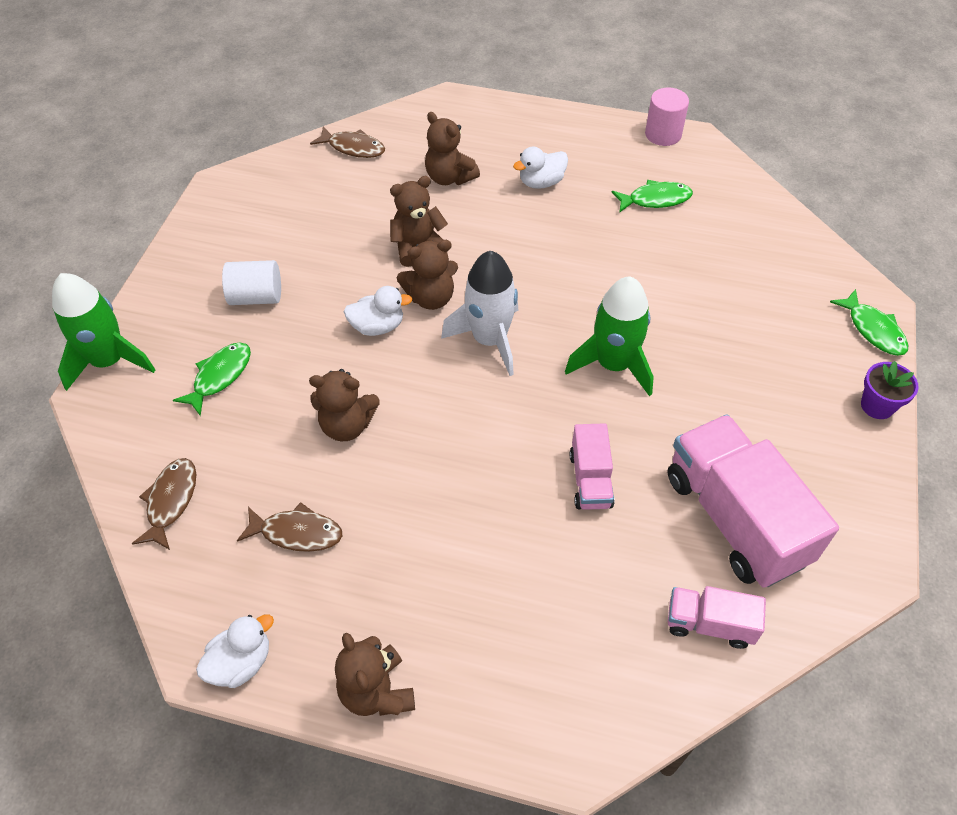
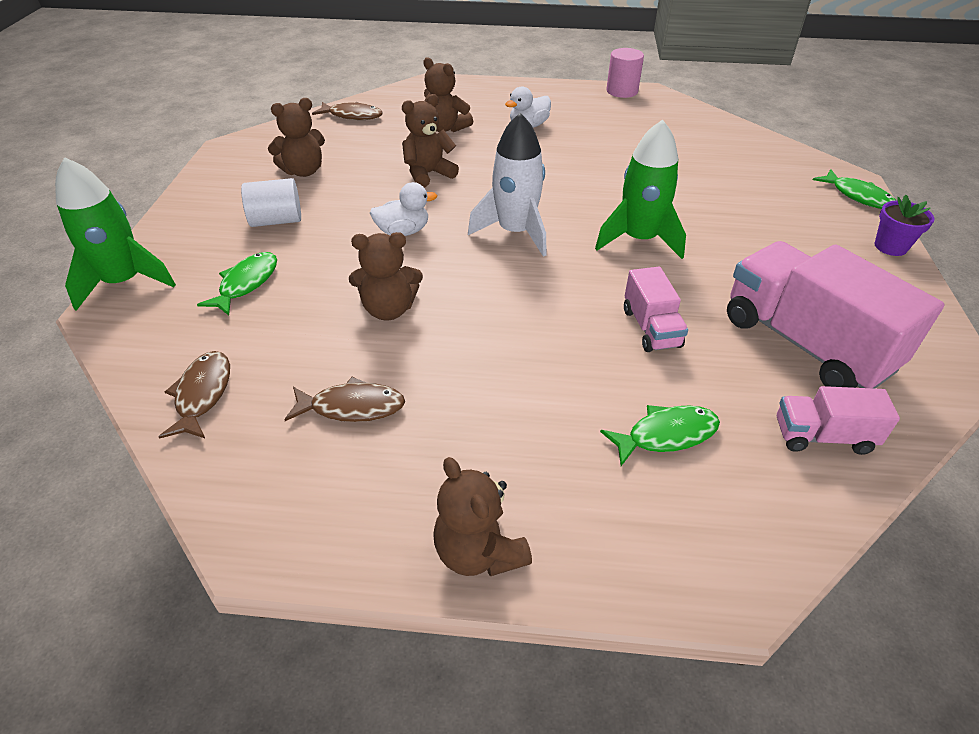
camera: 10 degrees left, 10 degrees down
(241, 662) = (306, 544): white duck -> none
(431, 298) = (450, 207): brown teddy bear -> brown teddy bear (303, 171)
(655, 199) = (632, 129): green fish -> green fish (666, 435)

